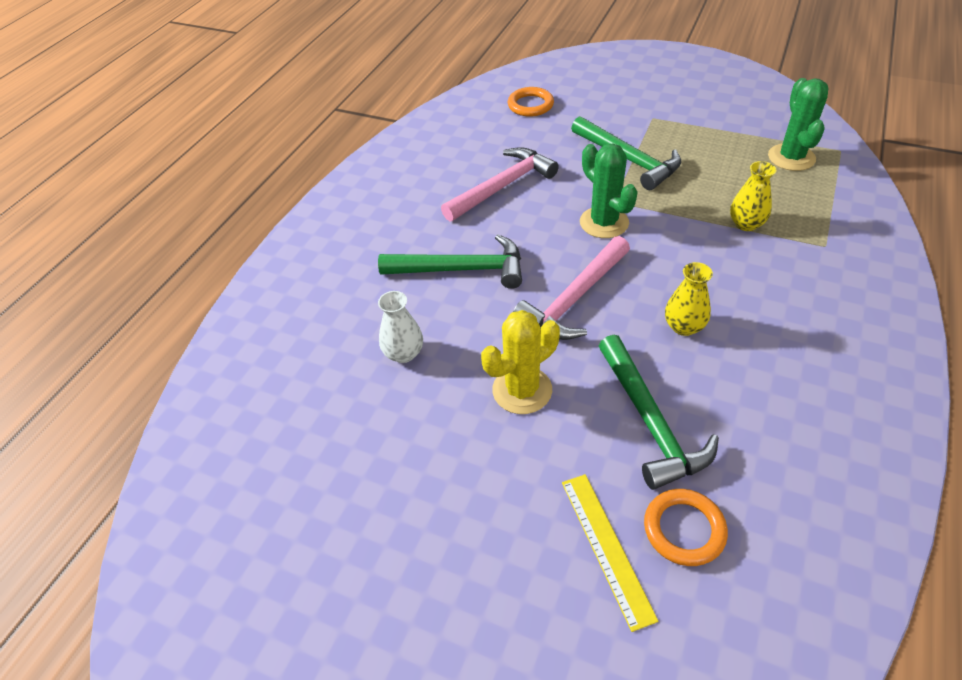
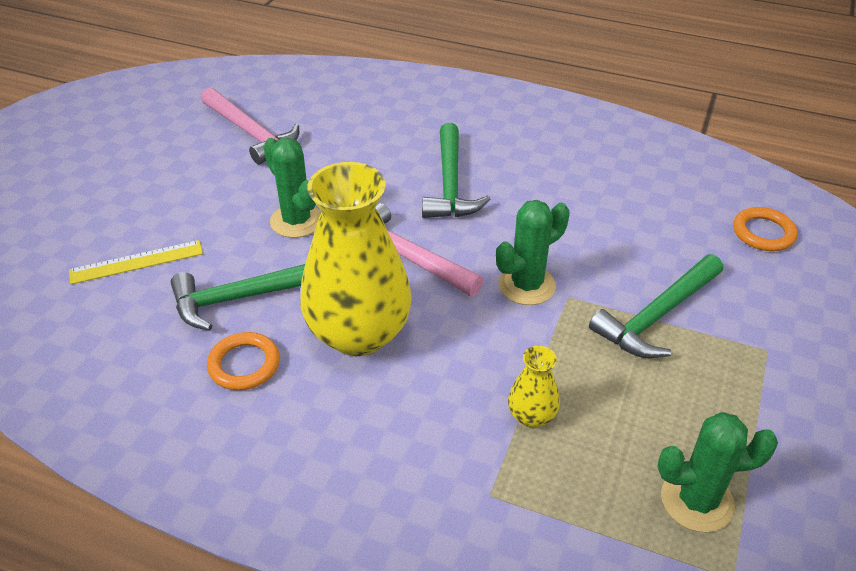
camera: 85 degrees right, 5 degrees down
(404, 353) = (348, 156): white vase -> none
(503, 186) = (585, 210): pink hammer -> pink hammer (251, 133)
(522, 390) = (296, 221): yellow cactus -> green cactus
(683, 326) = (359, 334): yellow vase -> yellow vase, size x2.30
(684, 529) = (136, 307): orange ring -> orange ring (244, 364)

